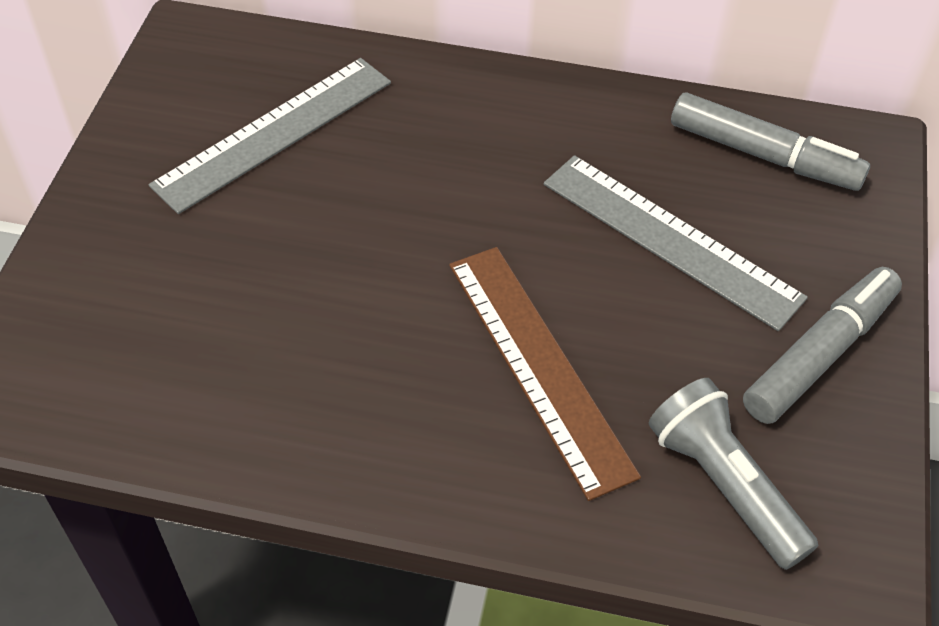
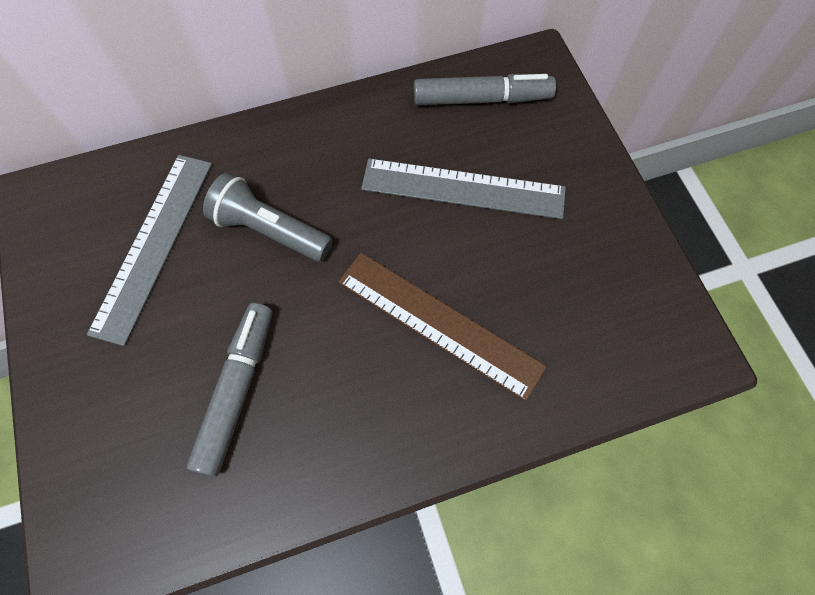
camera: 30 degrees left, 15 degrees up
(724, 484) = (594, 341): grey flashlight -> grey flashlight (270, 230)
(820, 354) = (594, 221): grey marker -> grey marker (237, 389)

